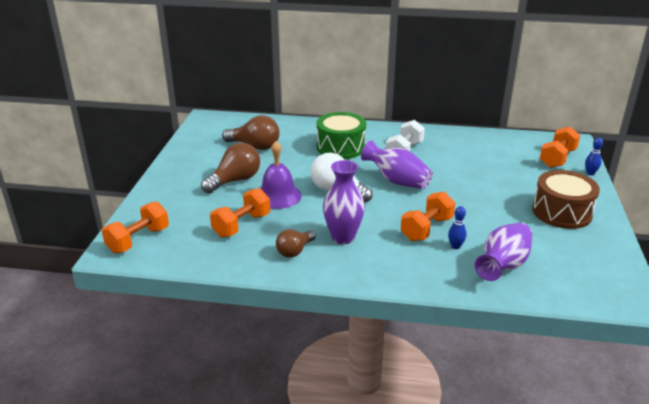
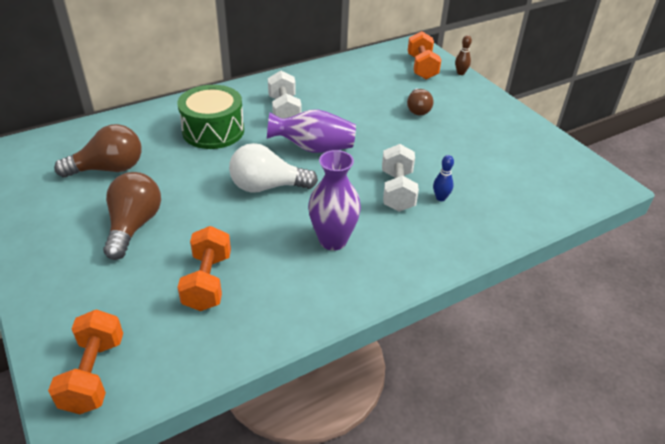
camera: 40 degrees left, 10 degrees up
(278, 196) = (209, 222): purple bell -> none
(295, 251) = (302, 283): brown light bulb -> brown light bulb (418, 109)
(426, 229) = (397, 191): orange dumbbell -> white dumbbell
(503, 266) = (496, 199): purple vase -> none
(562, 212) = (481, 122): brown drum -> none
(590, 173) = (460, 73): blue bowling pin -> brown bowling pin

